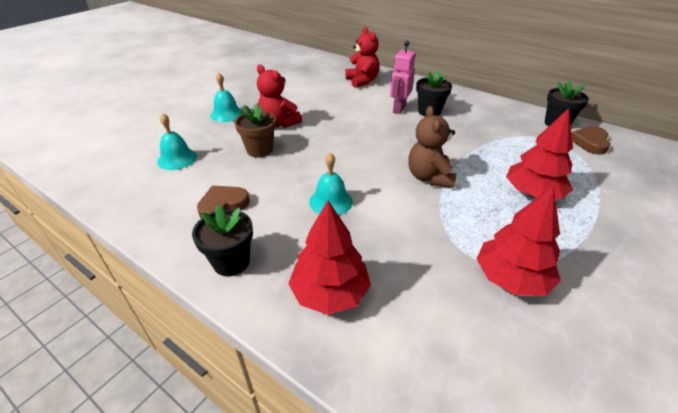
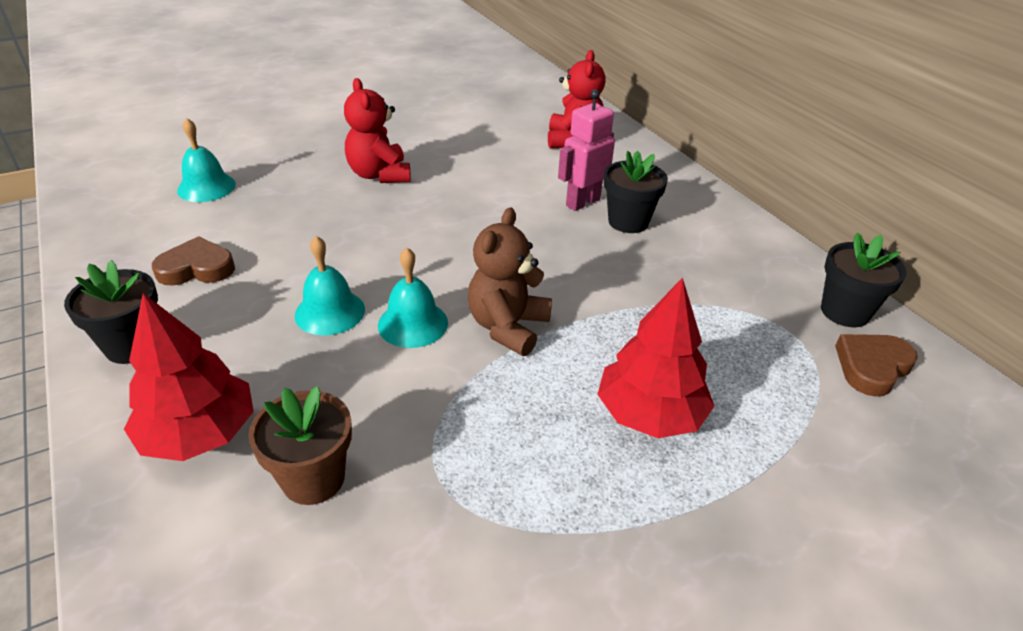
camera: 25 degrees right, 0 degrees up
(226, 114) = (327, 141): turquoise bell -> turquoise bell (413, 323)
(259, 150) = (315, 206): brown flower pot -> brown flower pot (313, 478)
(511, 279) = (457, 527): red tree -> none

